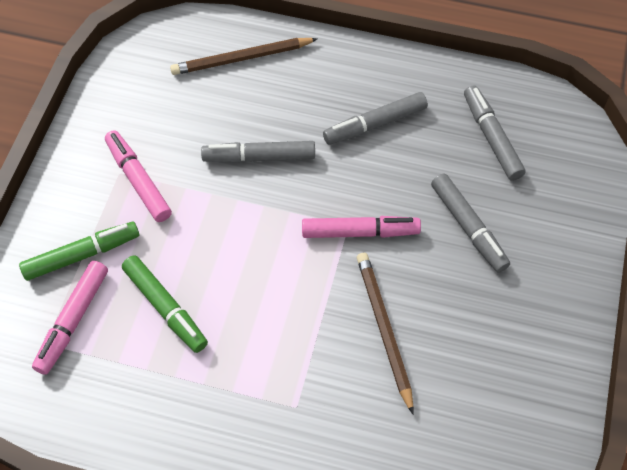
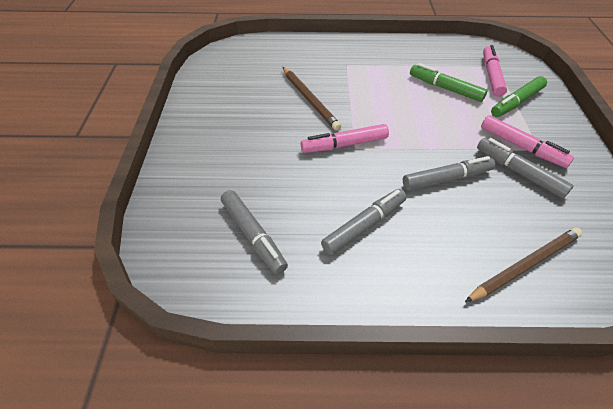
camera: 165 degrees right, 10 degrees down
(468, 227) = (264, 162): grey marker -> grey marker (518, 172)

